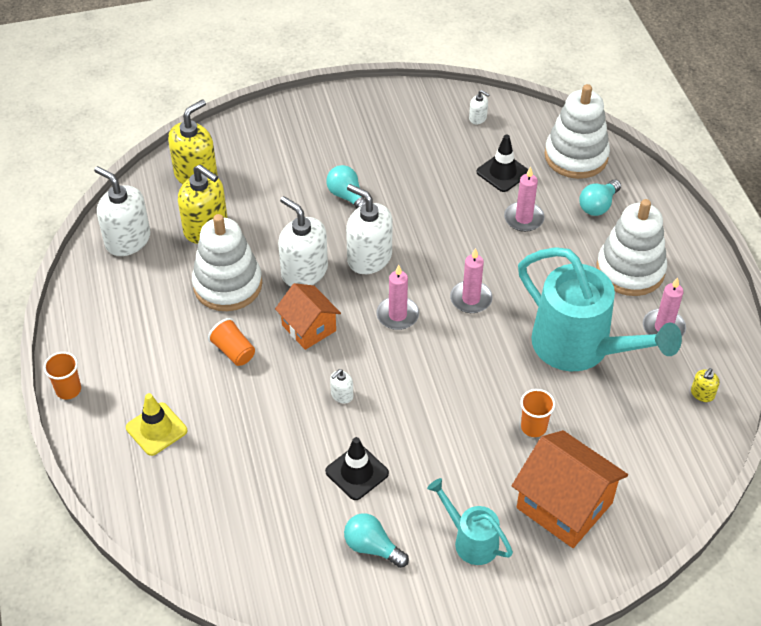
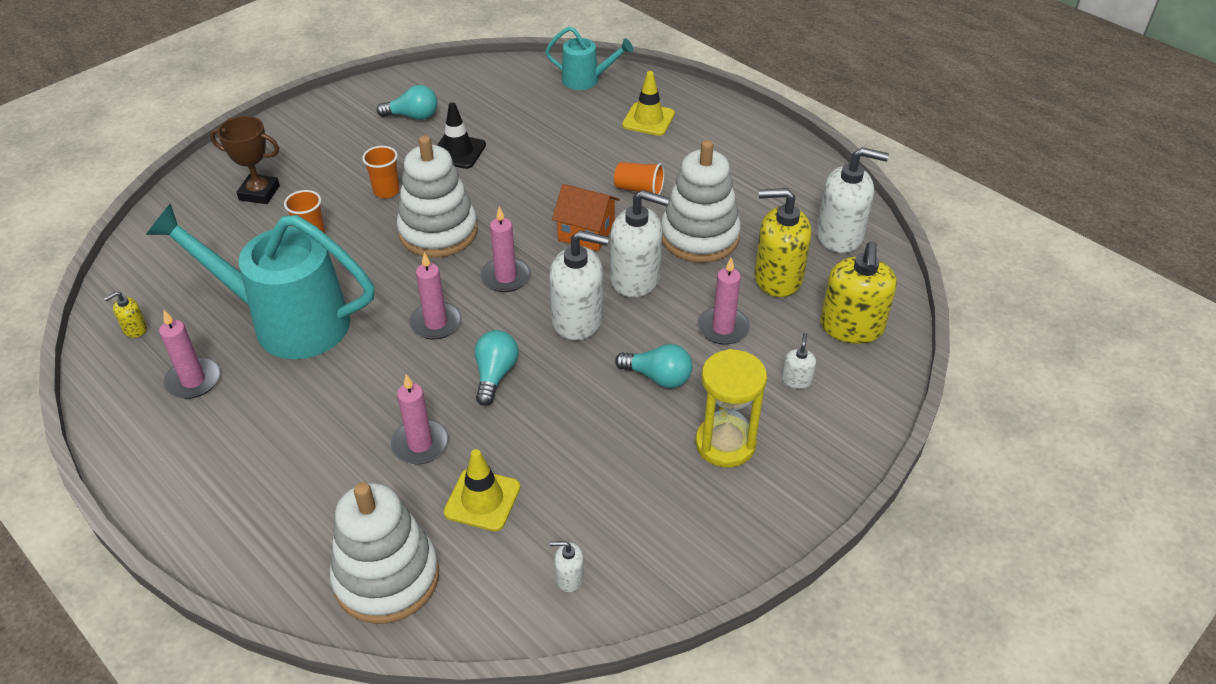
camera: 150 degrees right, 5 degrees down
(68, 390) = (747, 116): orange cup -> orange cup (386, 191)
(277, 210) = (723, 328): none -> pink candle
(341, 144) = (725, 444): none -> yellow hourglass
(342, 395) = (511, 195): white soap dispenser -> white soap dispenser (796, 380)
(470, 540) = (334, 145): turquoise watering can -> turquoise watering can (586, 80)
(502, 172) = (482, 500): black traffic cone -> yellow traffic cone
(564, 505) = (259, 193): orange house -> brown trophy
(598, 205) = (324, 508): turquoise light bulb -> turquoise light bulb (495, 375)
(630, 270) = (253, 433): white stacking toy -> white stacking toy (438, 232)
(702, 394) = (135, 329): yellow soap dispenser -> yellow soap dispenser turned 135 degrees counterclockwise

